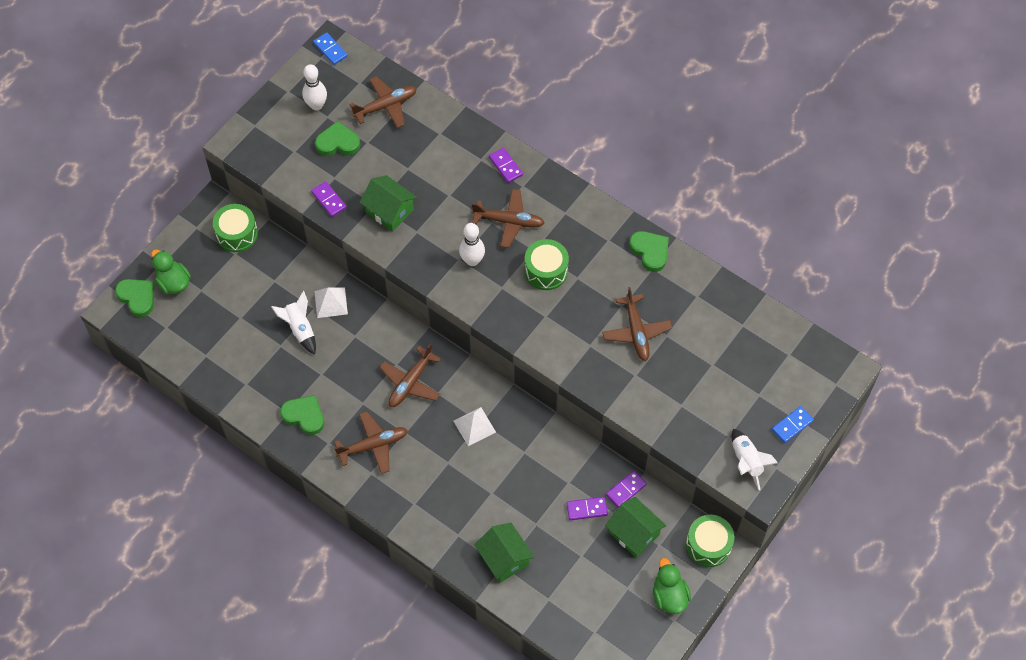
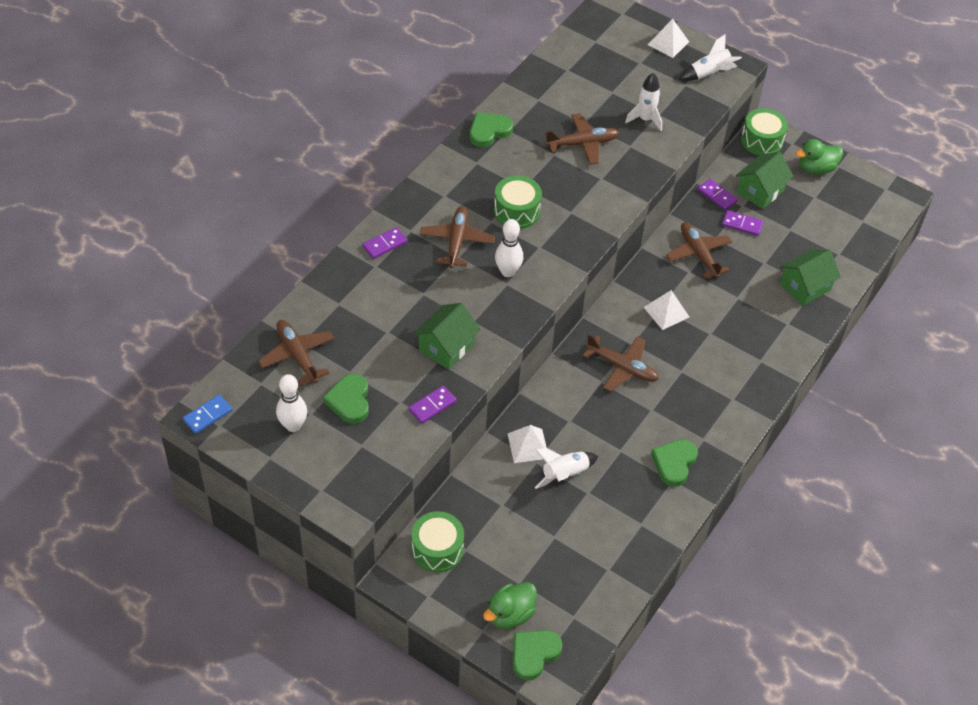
camera: 95 degrees left, 10 degrees down
(373, 445) = (700, 398): brown plane -> brown plane (698, 254)
(587, 509) = (742, 224): purple domino -> purple domino turned 60 degrees counterclockwise
(673, 392) = (645, 119): none -> white rocket
(792, 425) = (668, 43): blue domino -> white pyramid

